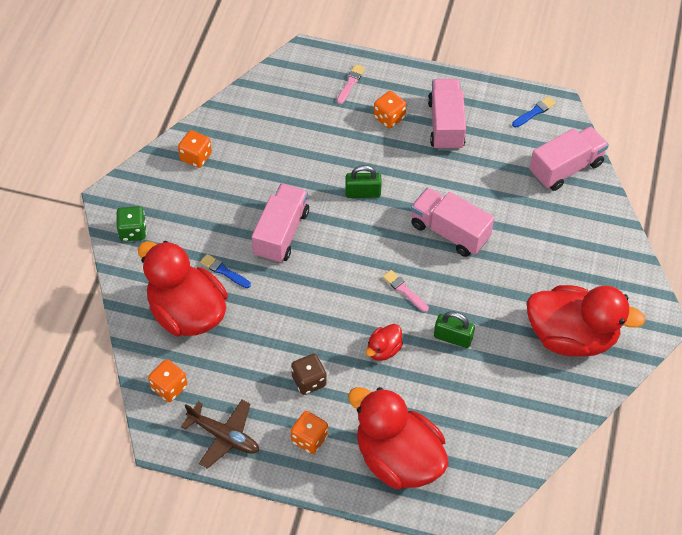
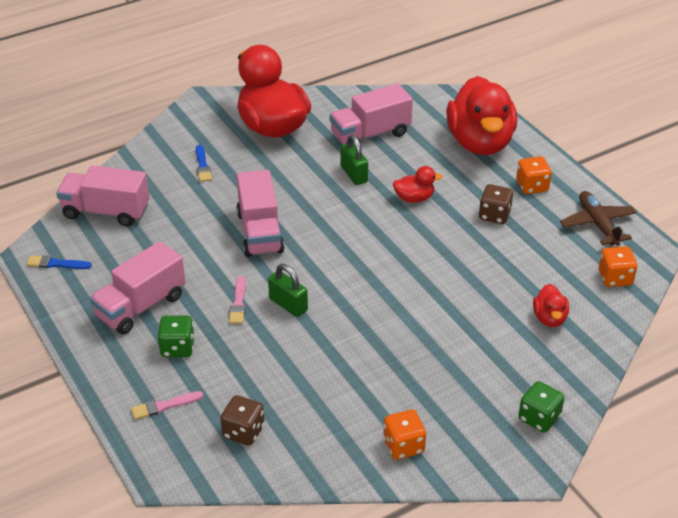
camera: 135 degrees left, 15 degrees down
(187, 313) = (549, 318): red duck -> red duck, size x0.44
(224, 271) = (483, 327): blue brush -> blue brush (202, 165)
(281, 233) = (399, 322): pink truck -> pink truck (370, 134)
(291, 101) = (243, 432): none -> brown dice
(389, 118) = (177, 348): orange dice -> green dice
(404, 290) = (349, 220): pink brush -> pink brush (238, 303)

